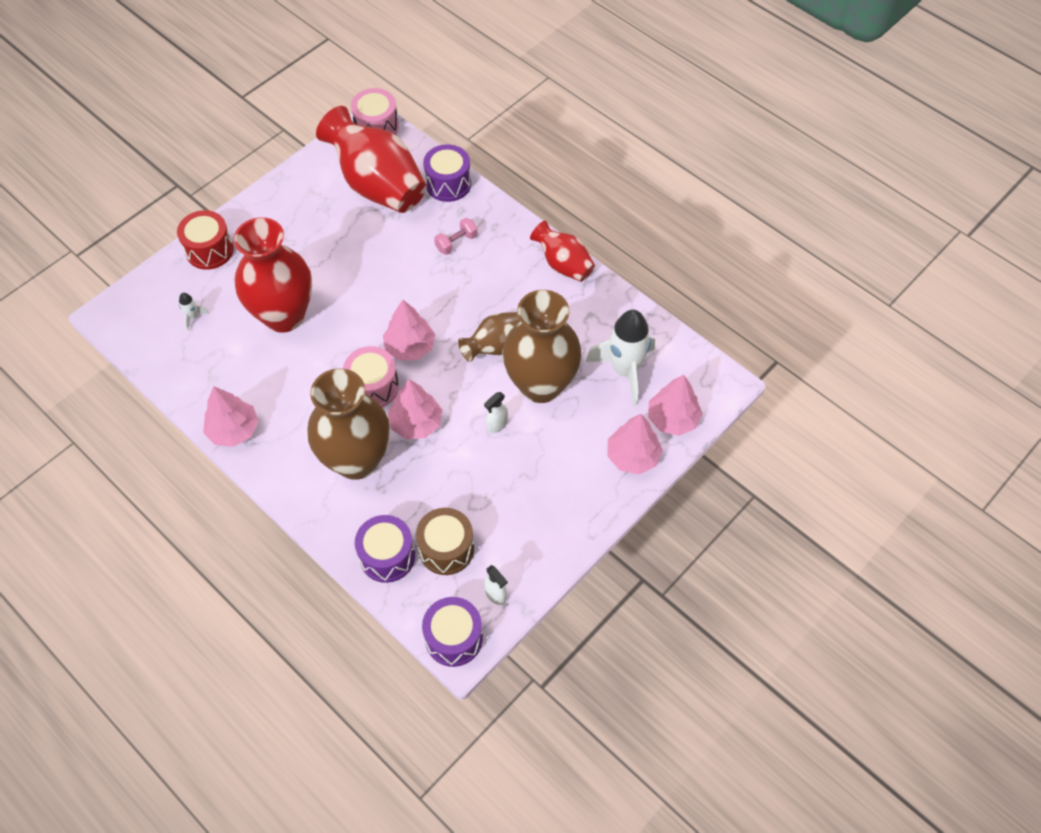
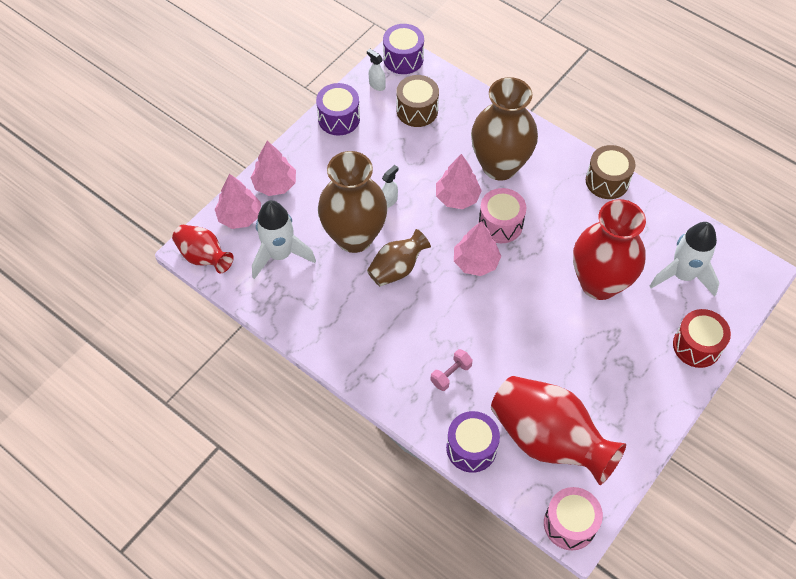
camera: 175 degrees right, 0 degrees up
(193, 317) = (682, 275): white rocket -> white rocket, size x2.45
(234, 430) = (607, 181): pink tree -> brown drum
(387, 556) = (460, 103): purple drum -> purple drum (339, 118)
(563, 264) = (340, 358): red vase -> red vase (204, 257)

